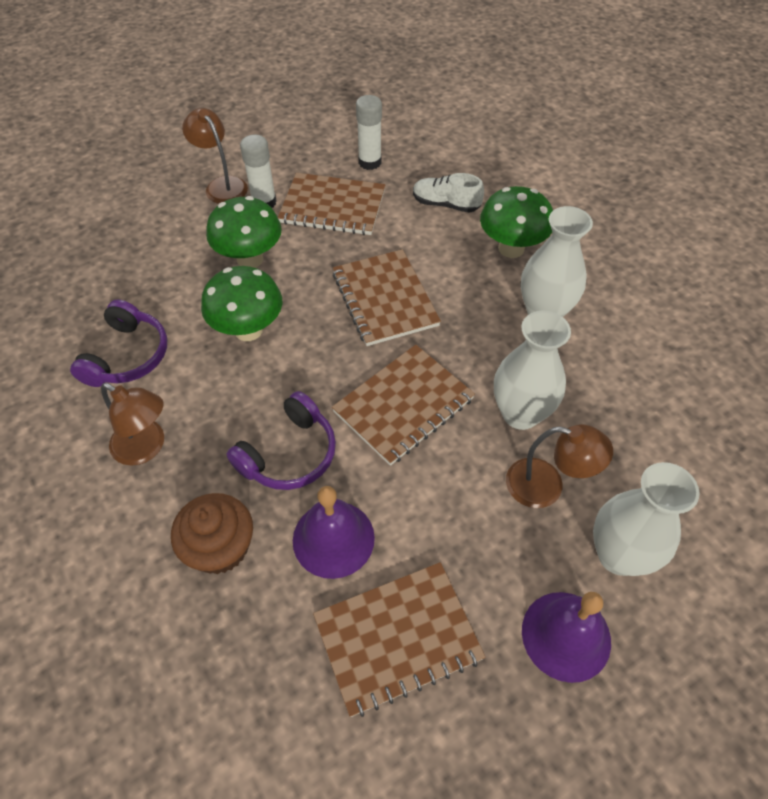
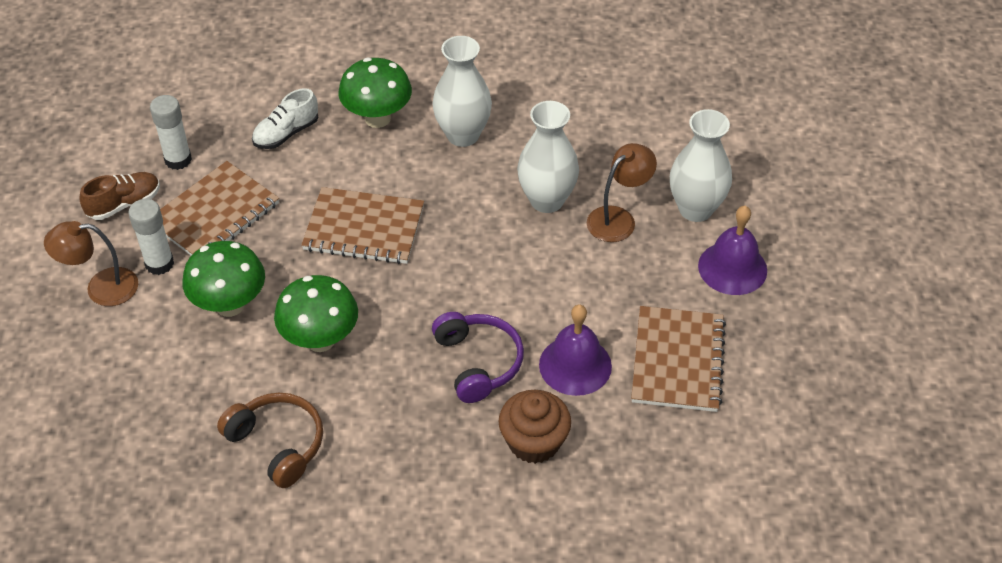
camera: 60 degrees left, 5 degrees down
(127, 356) = (277, 444): purple headphones -> brown headphones
(146, 448) = (398, 462): brown lamp -> none
(307, 158) = (124, 204): none -> brown shoe
(403, 405) = (485, 267): brown notebook -> none

